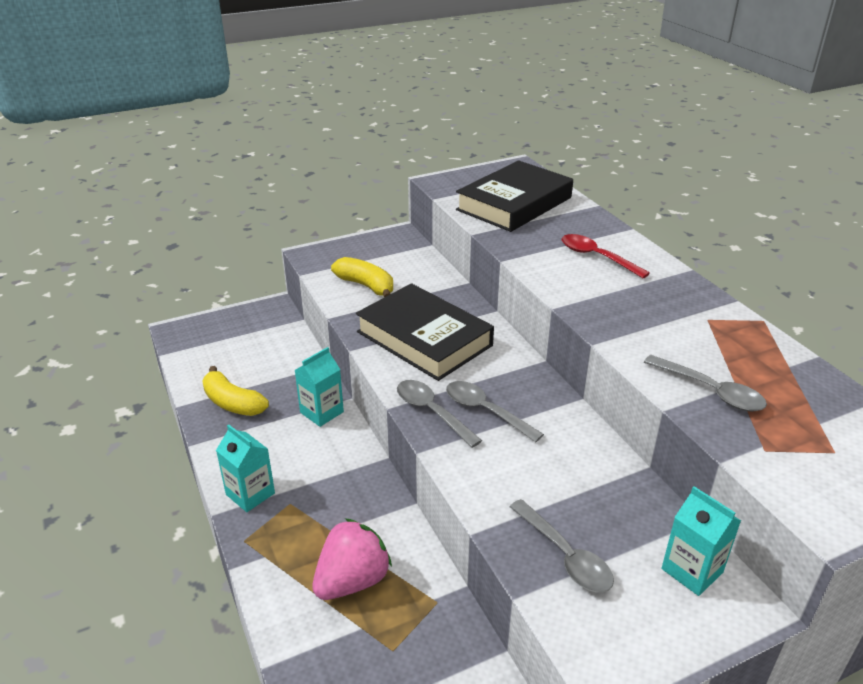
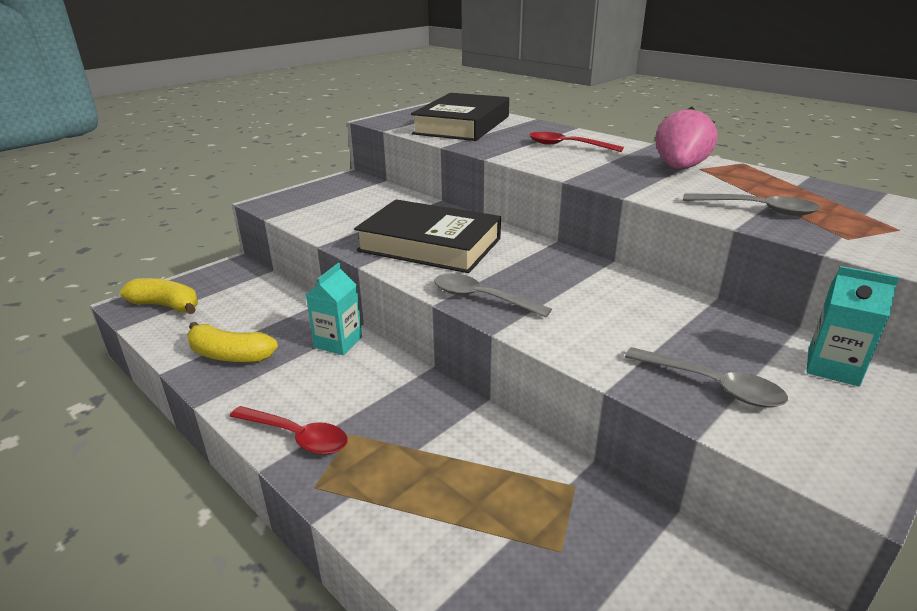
camera: 20 degrees left, 5 degrees down
(250, 494) = (297, 436): turquoise carton -> red spoon
(352, 581) = (469, 492): pink strawberry -> pink strawberry (679, 168)
(366, 286) = (342, 216): yellow banana -> yellow banana (166, 306)
(485, 411) = (534, 287): grey spoon -> none

